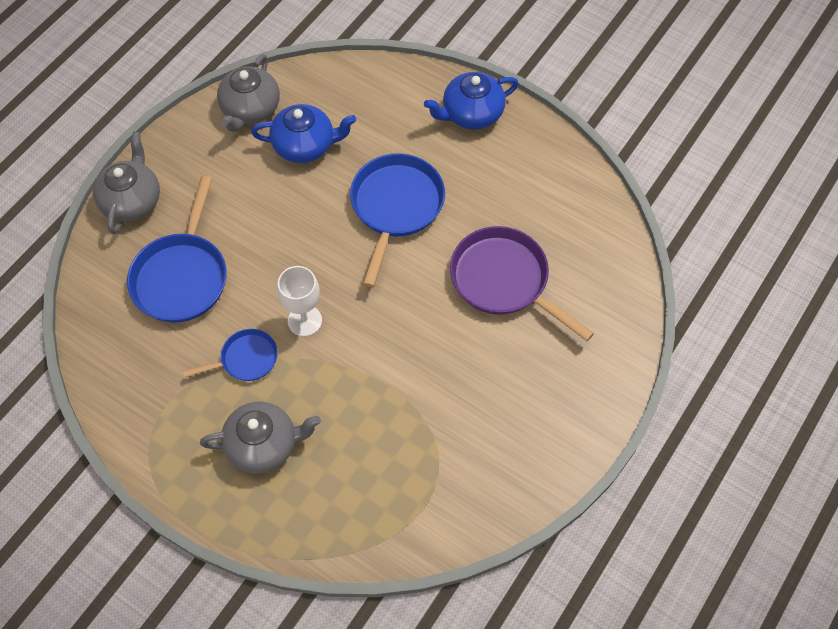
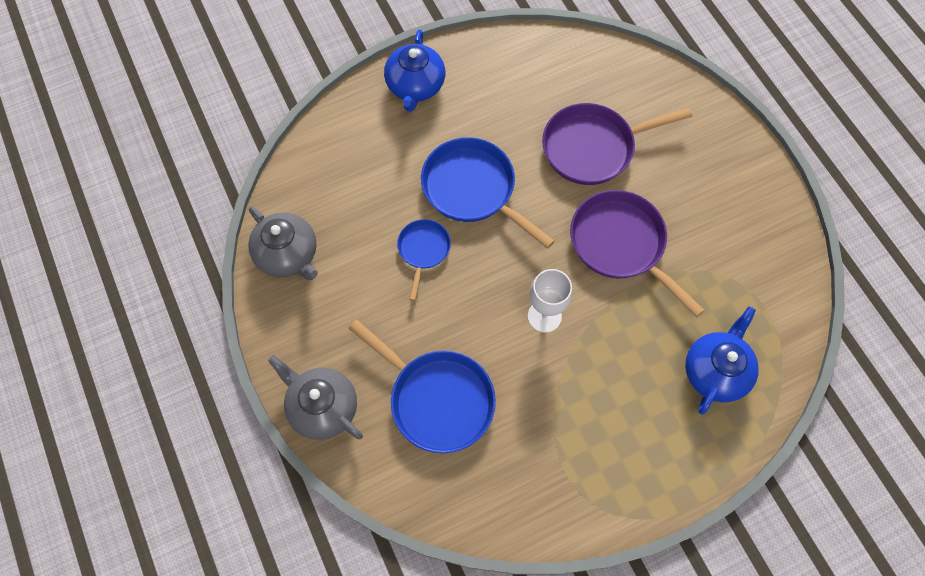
camera: 60 degrees left, 5 degrees up
(245, 359) = (556, 383): blue pan -> blue pan (423, 251)
(263, 445) = (648, 407): grey teapot -> none
(305, 145) = (360, 228): blue teapot -> blue teapot (715, 371)
(415, 350) = (621, 245): none -> purple pan

